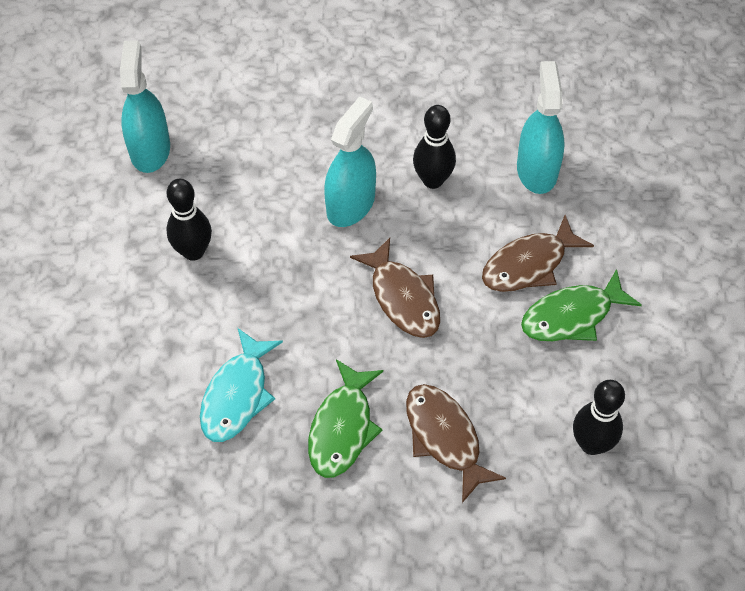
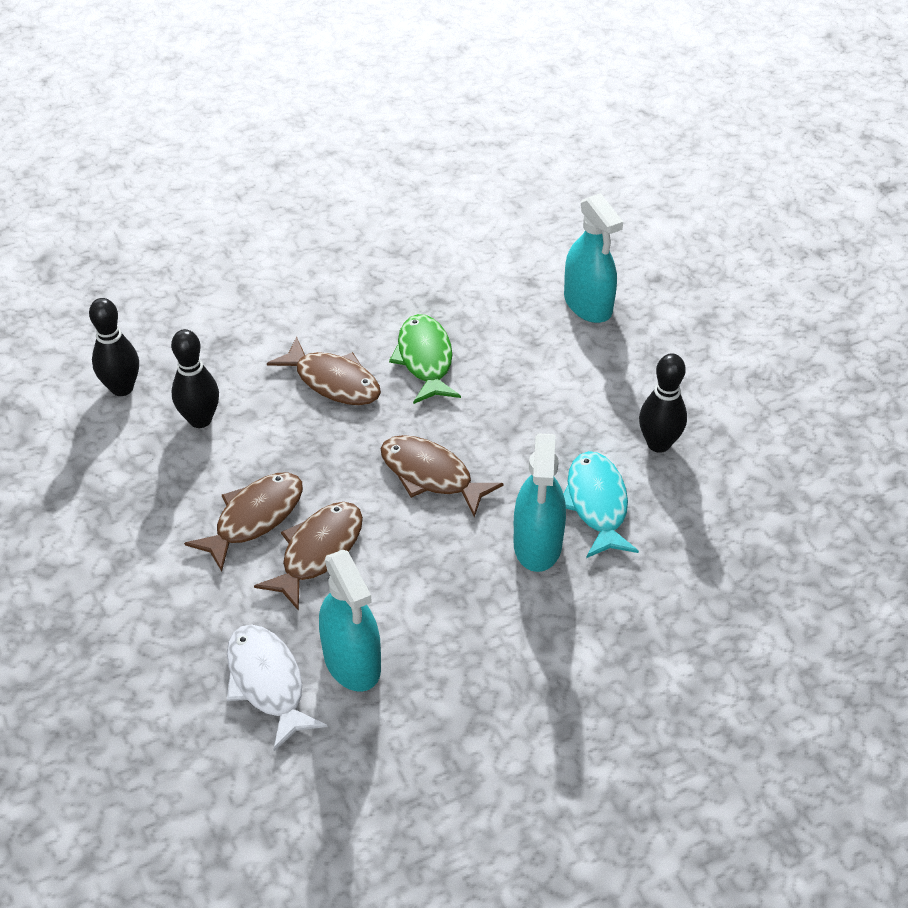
camera: 155 degrees right, 10 degrees down
(150, 150) = (786, 522): turquoise spray bottle -> turquoise spray bottle (588, 304)
(237, 395) = (529, 352): turquoise fish -> turquoise fish (597, 504)
(433, 180) = (465, 604): black bowling pin -> black bowling pin (122, 388)
(572, 316) = (254, 518): green fish -> brown fish
(604, 178) = (267, 683): none -> white fish

